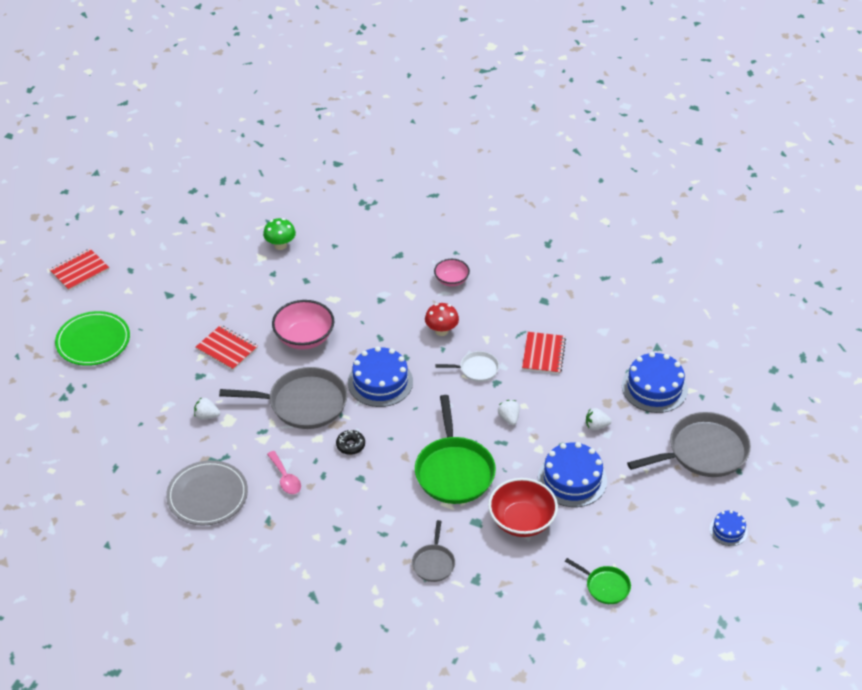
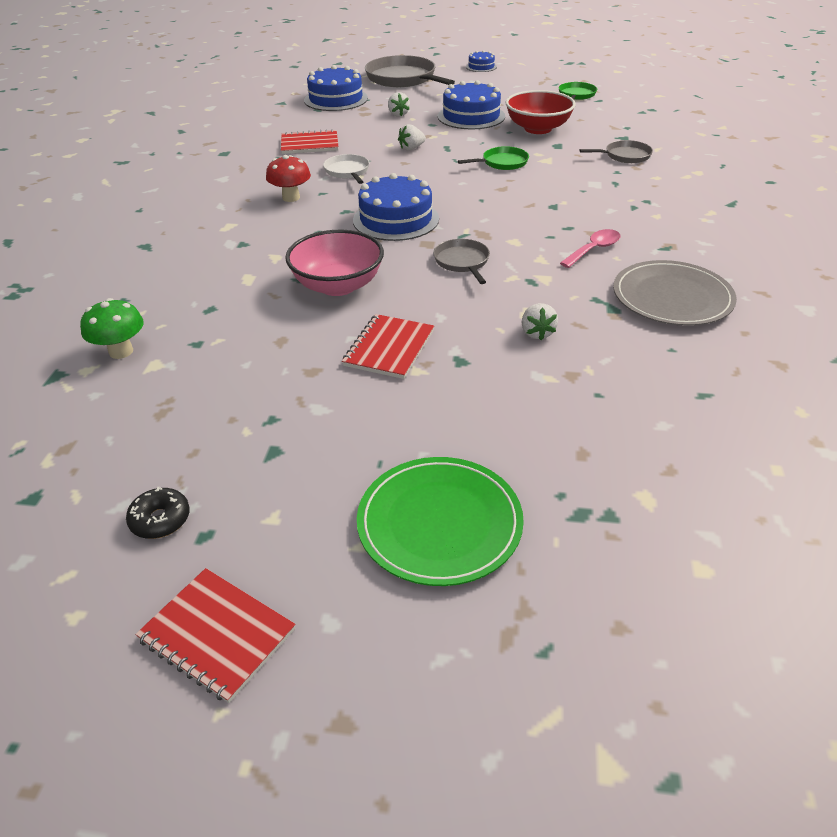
camera: 105 degrees left, 5 degrees down
(303, 403) = (462, 262): grey pan -> grey pan, size x0.51
(350, 445) = (510, 220): black donut -> black donut (160, 520)
(451, 280) = (195, 205): pink bowl -> none
(454, 471) = (502, 163): green pan -> green pan, size x0.51

